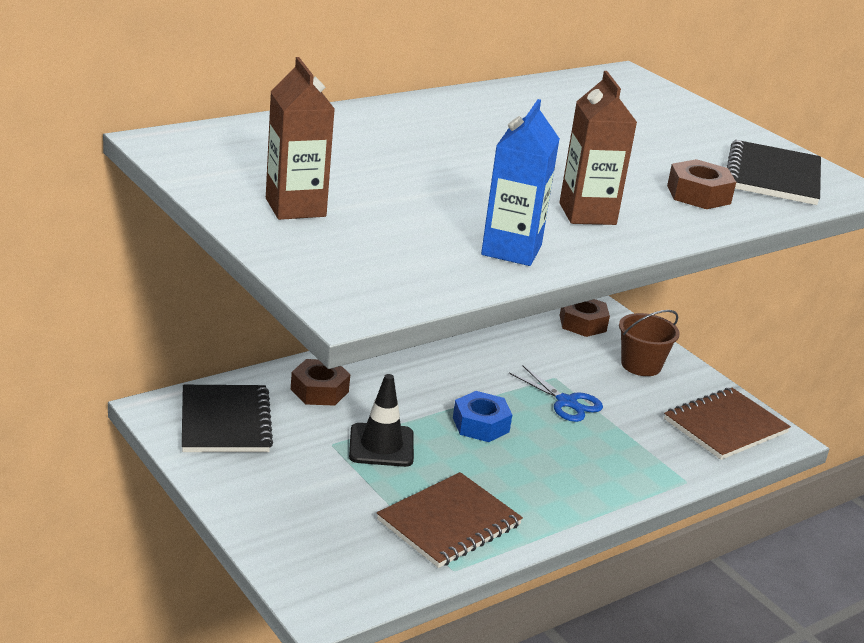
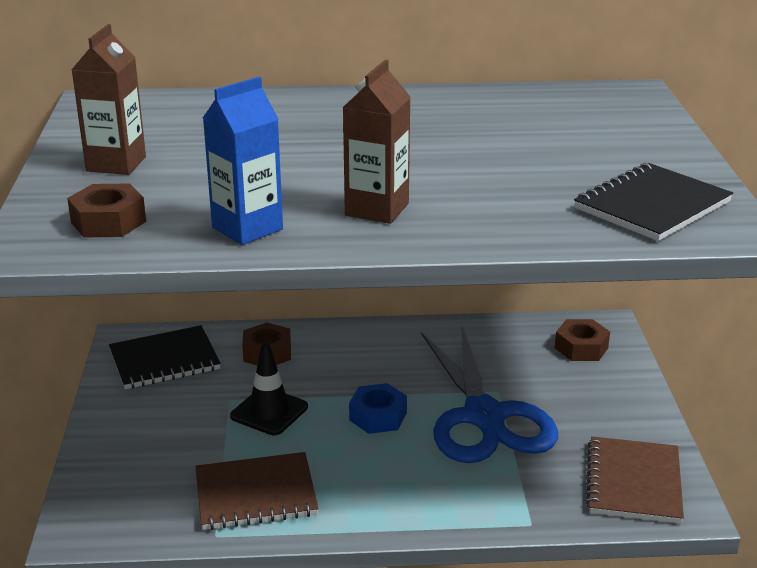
camera: 35 degrees right, 0 degrees up
(225, 422) = (164, 360): black notebook -> black notebook turned 45 degrees clockwise
(566, 402) = (484, 417): blue scissors -> blue scissors, size x2.20
(641, 365) = (602, 400): brown bucket -> none
(698, 194) = (530, 210): brown nut -> brown nut (108, 222)
(725, 426) = (634, 482): brown notebook -> brown notebook turned 75 degrees counterclockwise

